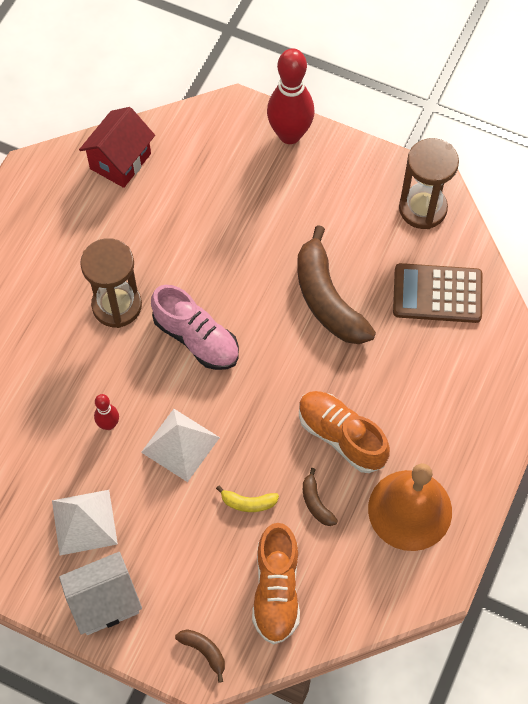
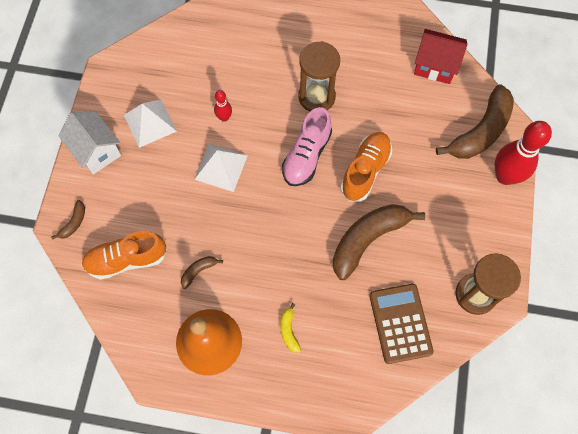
camera: 75 degrees right, 5 degrees up
(225, 141) = (480, 131): none -> brown banana
(248, 503) = (188, 224): yellow banana -> yellow banana (289, 330)
(341, 436) = (256, 276): orange shoe -> orange shoe (365, 171)

